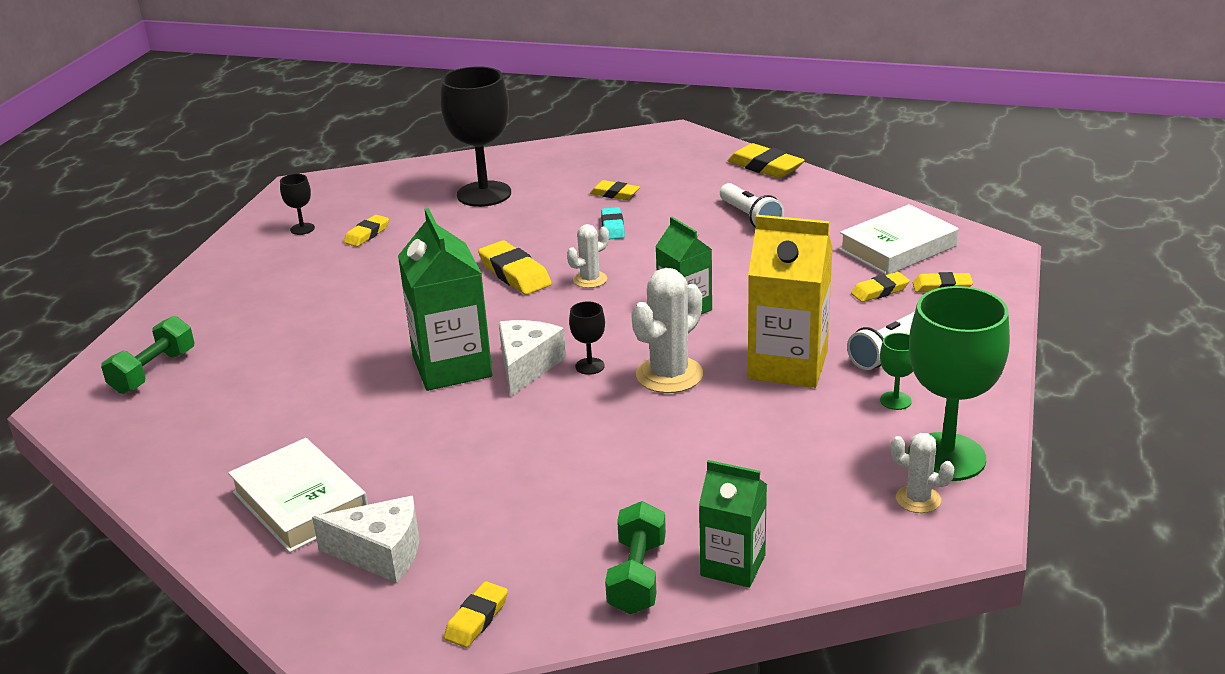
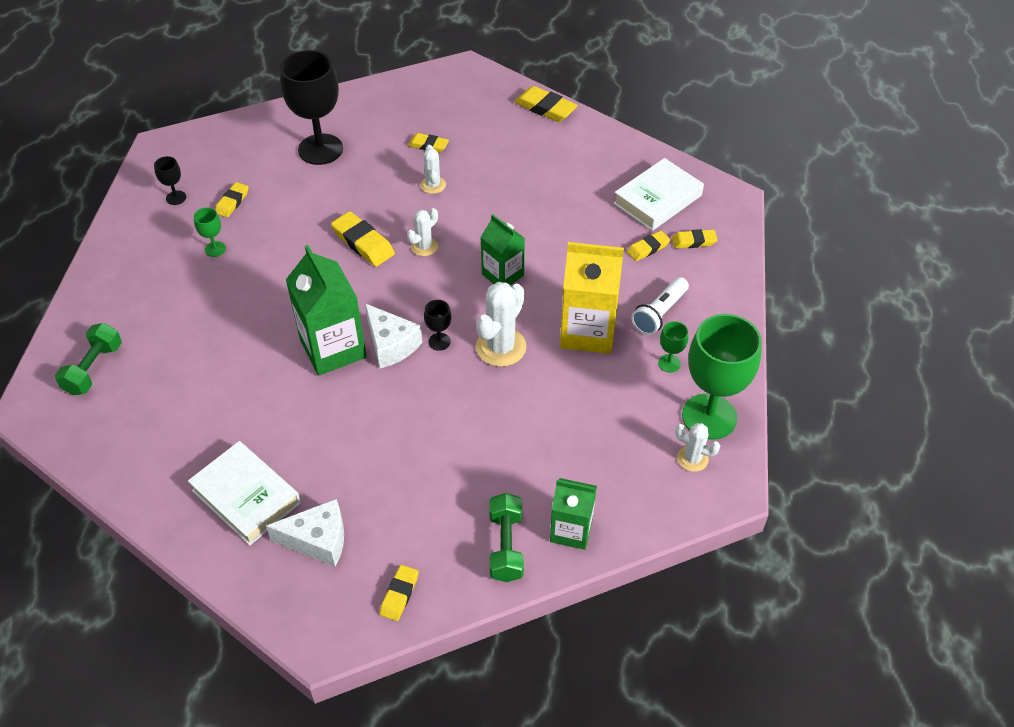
camera: 10 degrees left, 20 degrees up
(334, 273) = (215, 249): none -> green goblet
(527, 366) = (391, 344): white cheese -> white cheese turned 135 degrees clockwise
(613, 227) = (433, 185): turquoise eraser -> white cactus
(750, 217) = (540, 169): white flashlight -> none

